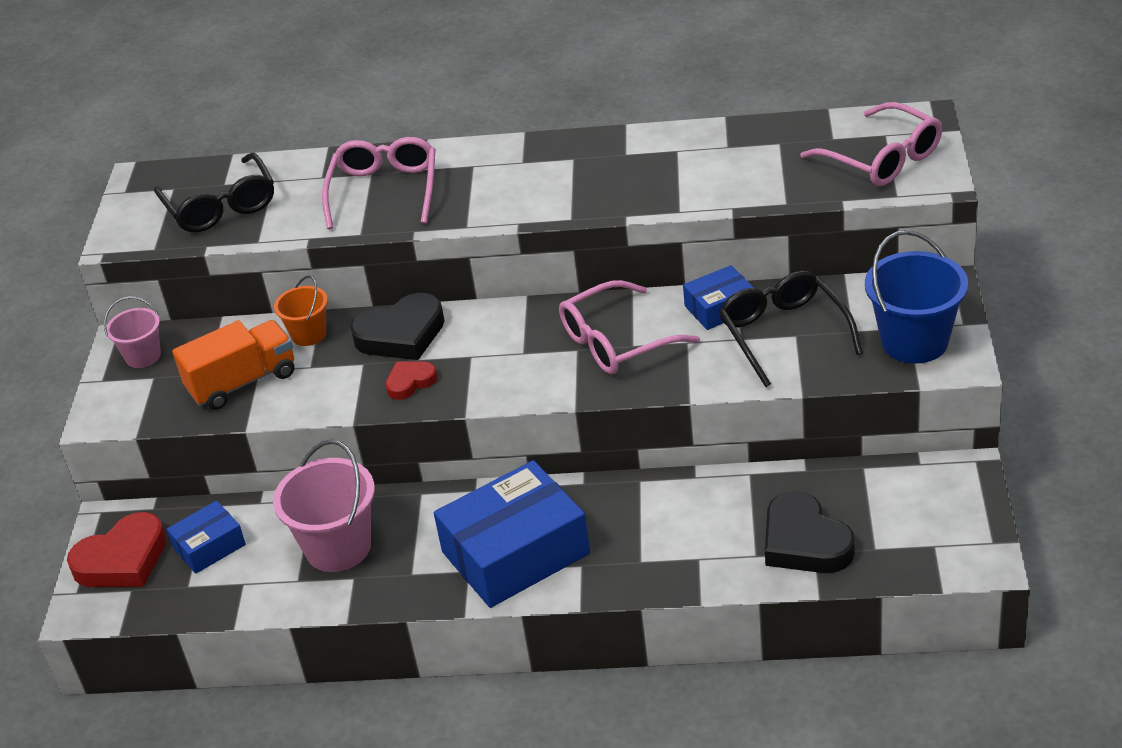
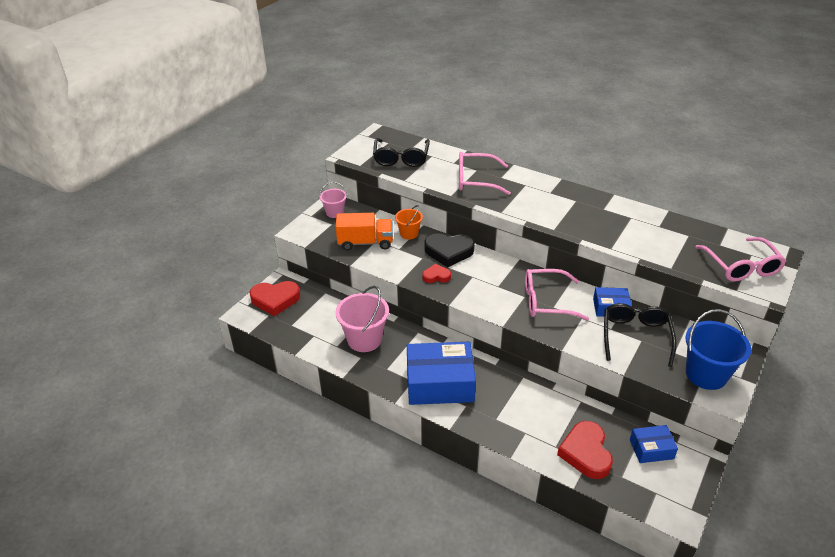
camera: 25 degrees right, 0 degrees up
(209, 546) = (313, 311): blue box -> blue box (651, 449)
(384, 191) = (476, 180): pink glasses -> pink glasses turned 120 degrees counterclockwise
(804, 542) = (586, 453): black heart -> red heart

